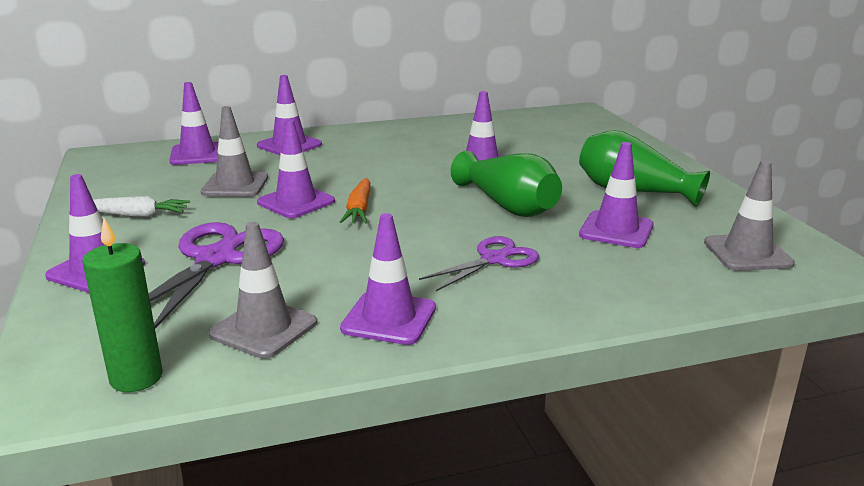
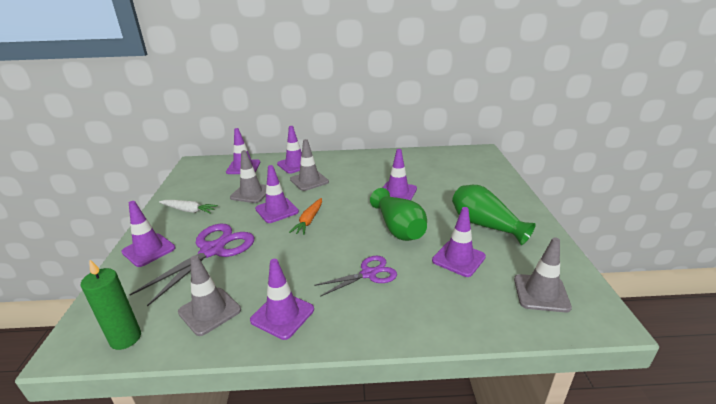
camera: 15 degrees right, 5 degrees up
(327, 163) = (309, 181): none -> grey traffic cone

